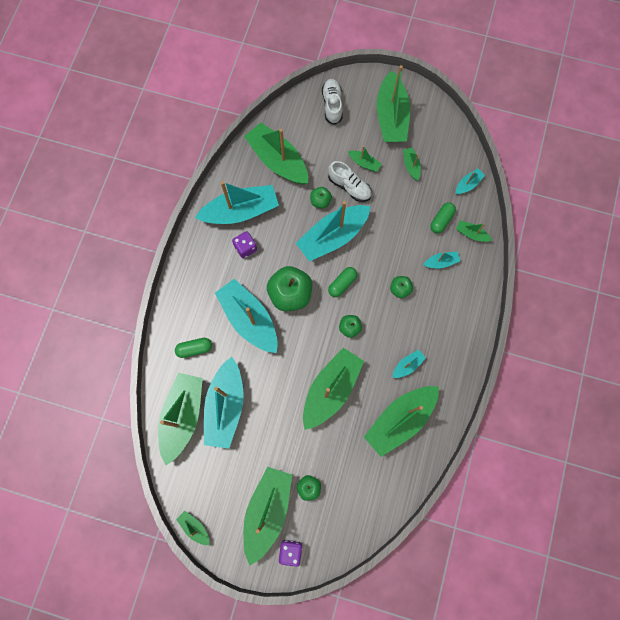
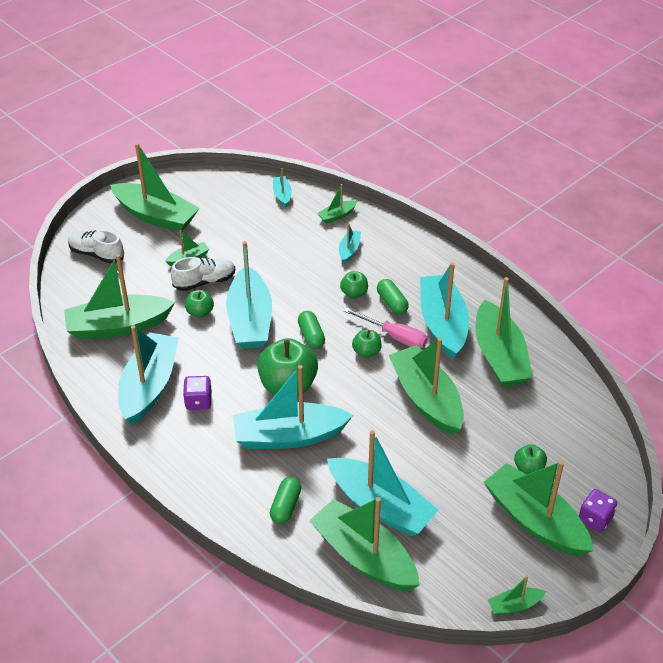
camera: 60 degrees left, 30 degrees down
(375, 338) = (394, 336): none -> pink screwdriver
(407, 365) = (443, 324): turquoise boat -> turquoise boat, size x2.24
(411, 166) = (225, 226): green boat -> none
(441, 220) = (304, 230): green capsule -> green capsule (392, 303)

